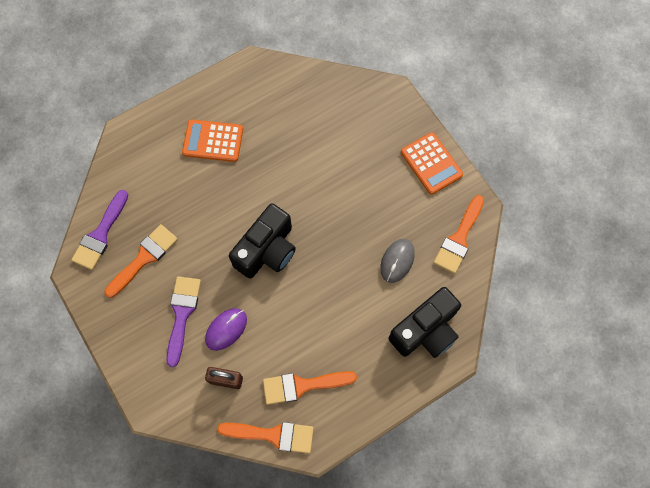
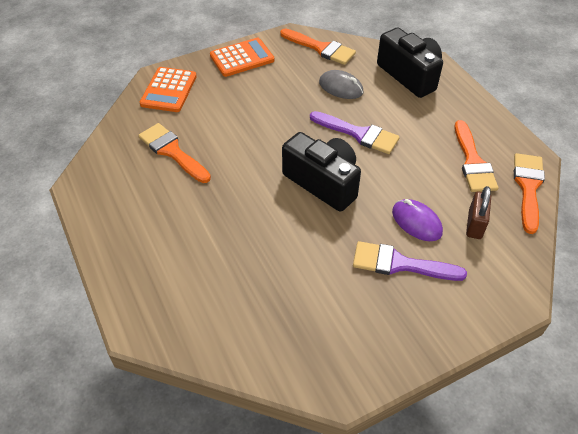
camera: 85 degrees left, 20 degrees down
(100, 234) = (287, 357): purple brush -> purple brush (358, 134)
(144, 258) = (325, 303): orange brush -> orange brush (172, 151)
(213, 141) = (174, 227): orange calculator -> orange calculator (169, 90)

